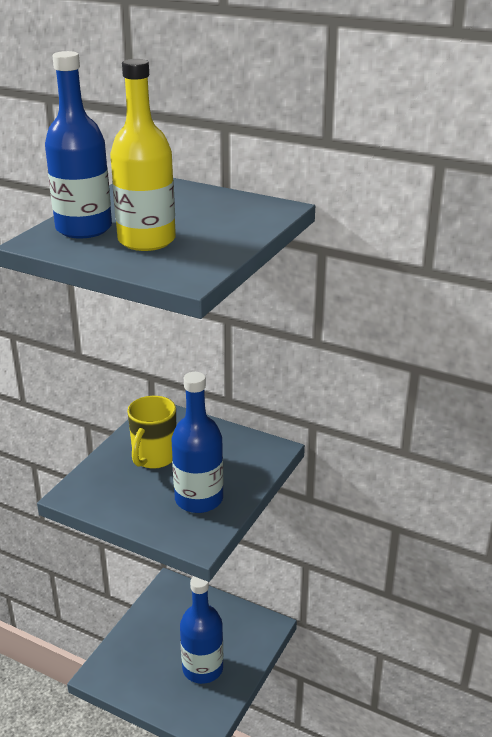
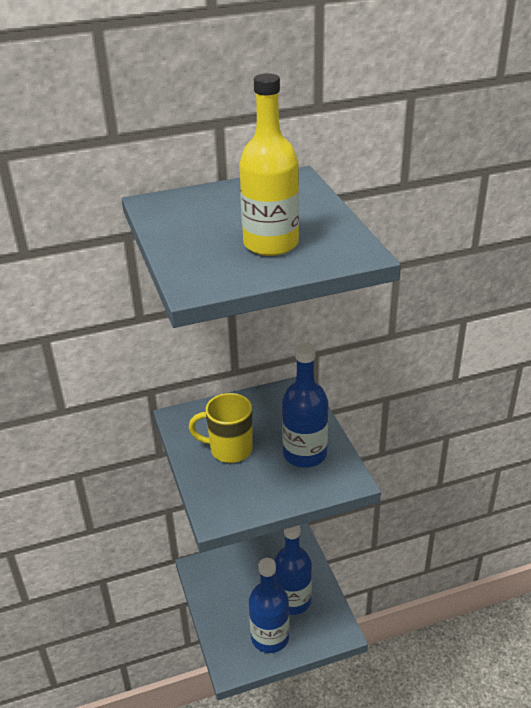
camera: 45 degrees left, 5 degrees up
(84, 228) = (204, 259): blue bottle -> blue bottle (270, 637)
(154, 457) = (229, 449): yellow mug -> yellow mug turned 120 degrees clockwise

